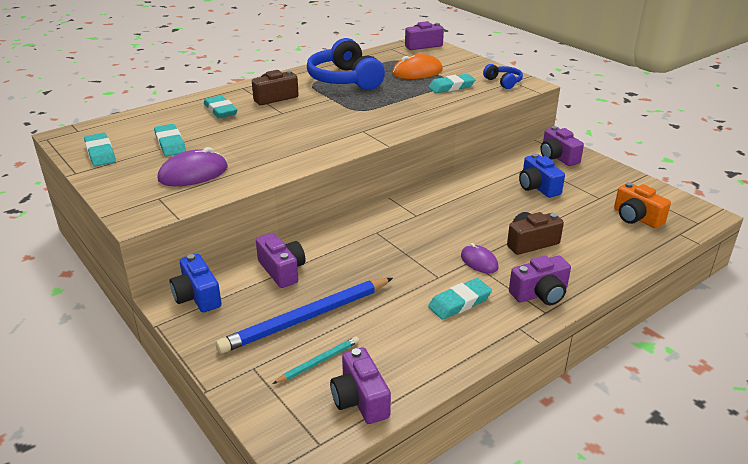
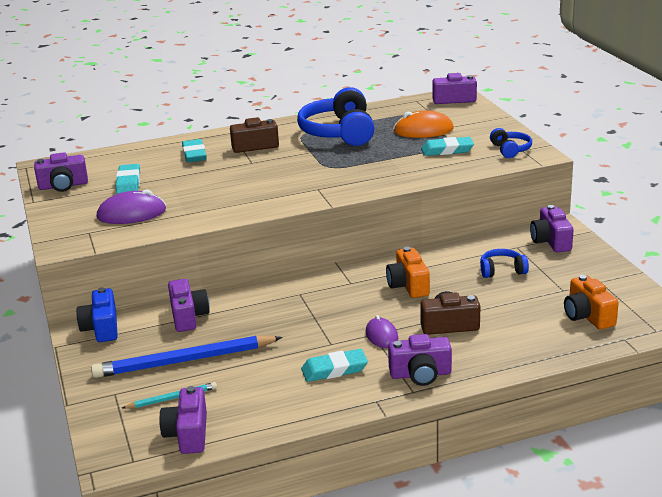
camera: 20 degrees right, 5 degrees down
(100, 153) = (63, 186): turquoise eraser -> purple camera
(469, 211) = (408, 285): none -> orange camera
(538, 187) = (502, 270): blue camera -> blue headphones

